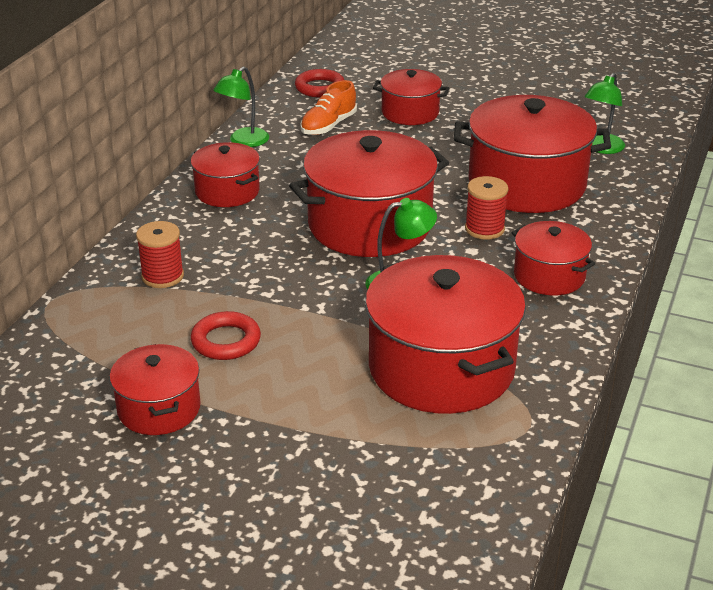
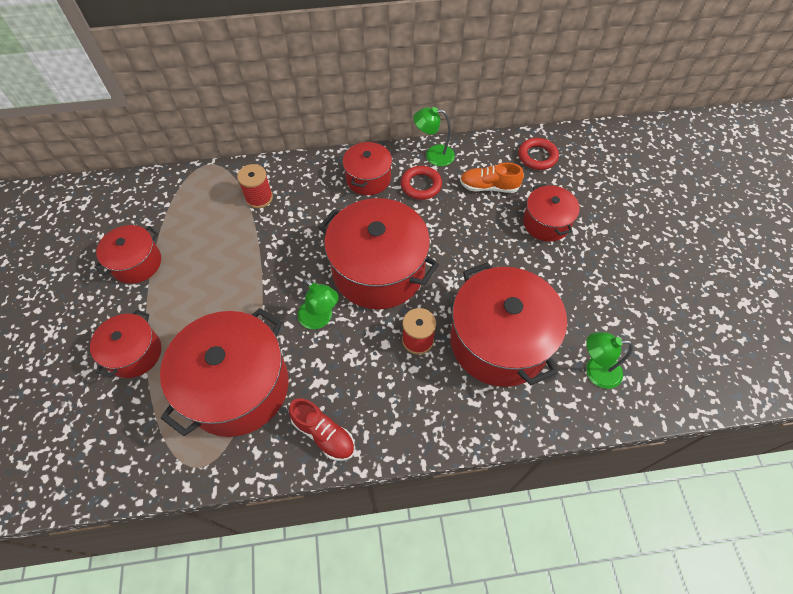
camera: 60 degrees right, 25 degrees up
(226, 341) = (211, 260): red ring -> red ring (421, 185)
(549, 276) = (382, 408): red pot -> red pot (134, 353)
(552, 322) = (323, 434): none -> red shoe

